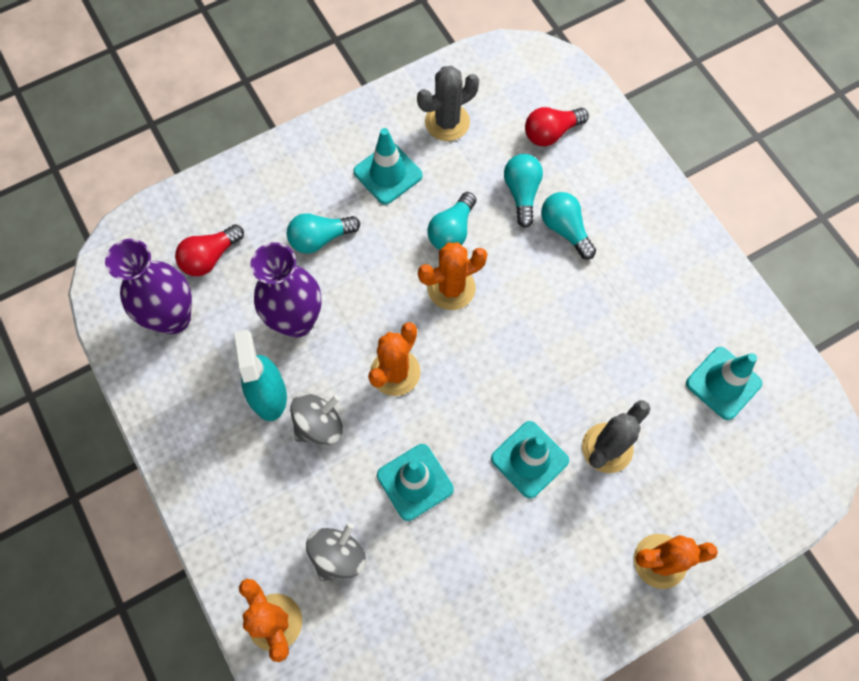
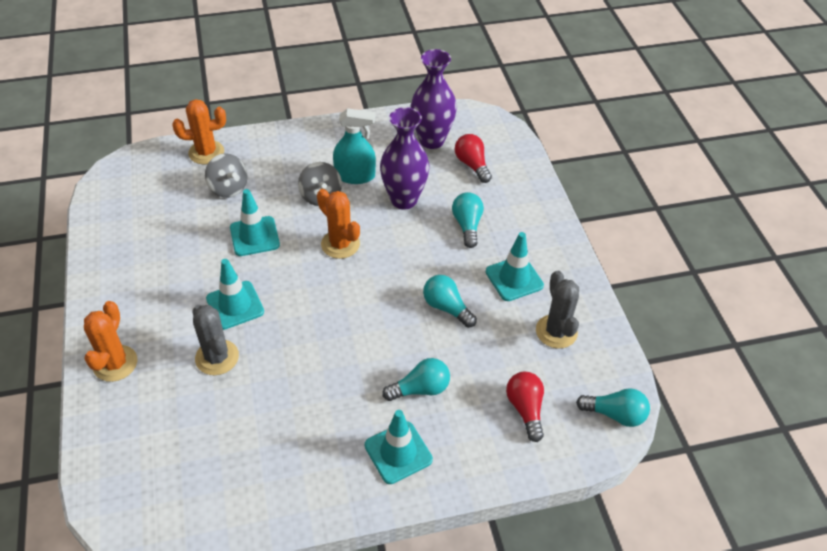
camera: 105 degrees right, 20 degrees down
(451, 288) = (395, 294): orange cactus -> none
(522, 193) = (467, 367): turquoise light bulb -> turquoise light bulb (615, 414)
(723, 383) = (225, 464): turquoise traffic cone -> turquoise traffic cone (398, 452)

